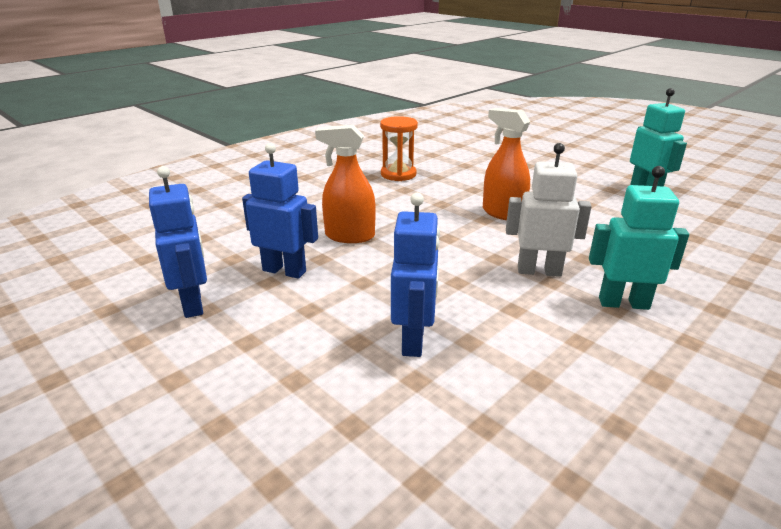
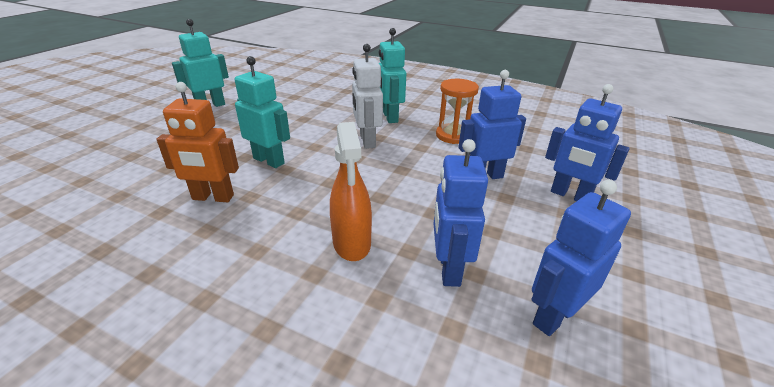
camera: 110 degrees left, 5 degrees up
(325, 405) = (570, 195): none -> blue robot
(398, 174) = (146, 246): orange hourglass -> orange hourglass (453, 135)
(446, 191) = (213, 197): none -> orange robot
(503, 213) = (269, 160): orange spray bottle -> turquoise robot

